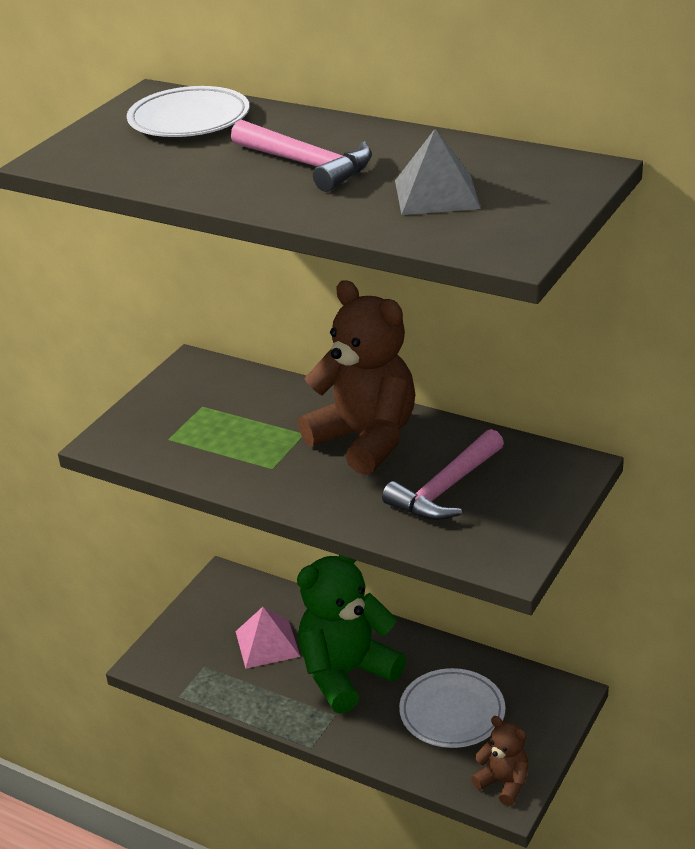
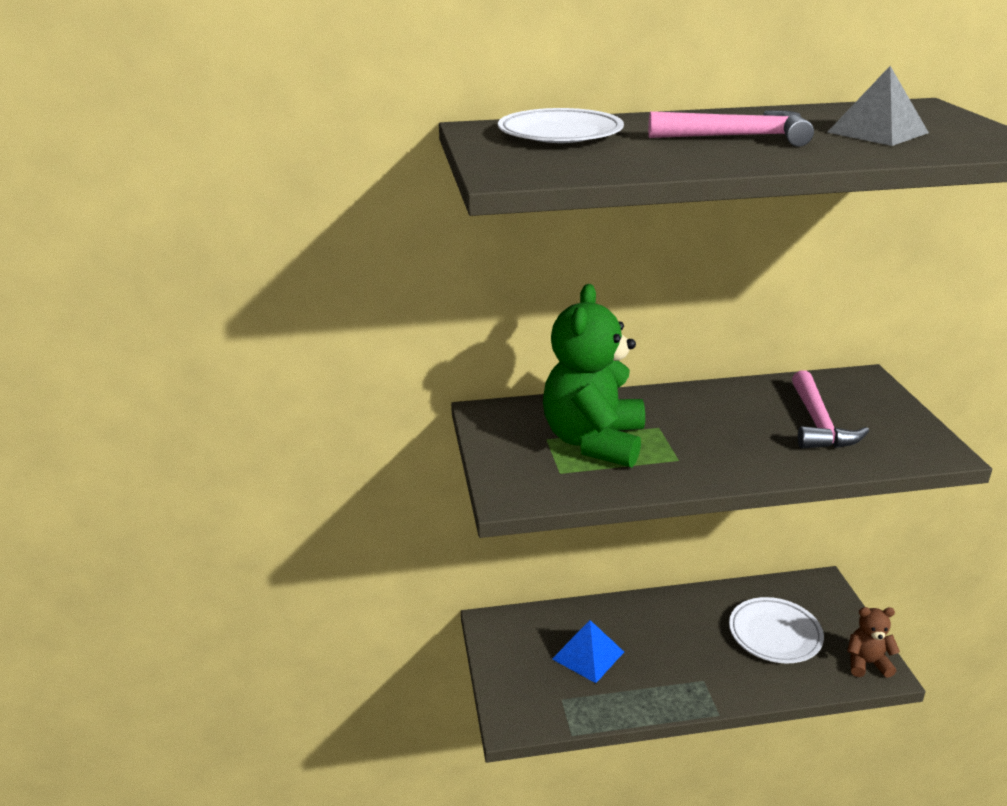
camera: 40 degrees left, 5 degrees down
(267, 644) = (588, 655): pink pyramid -> blue pyramid
(346, 674) = (672, 646): green teddy bear -> green teddy bear (594, 442)
(365, 439) = (709, 414): brown teddy bear -> none

